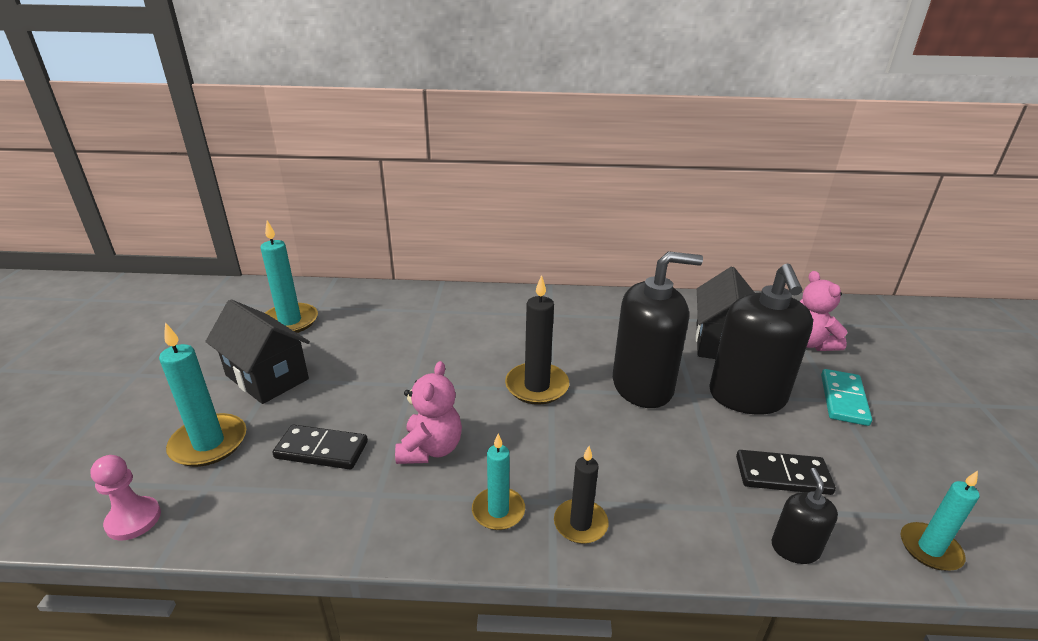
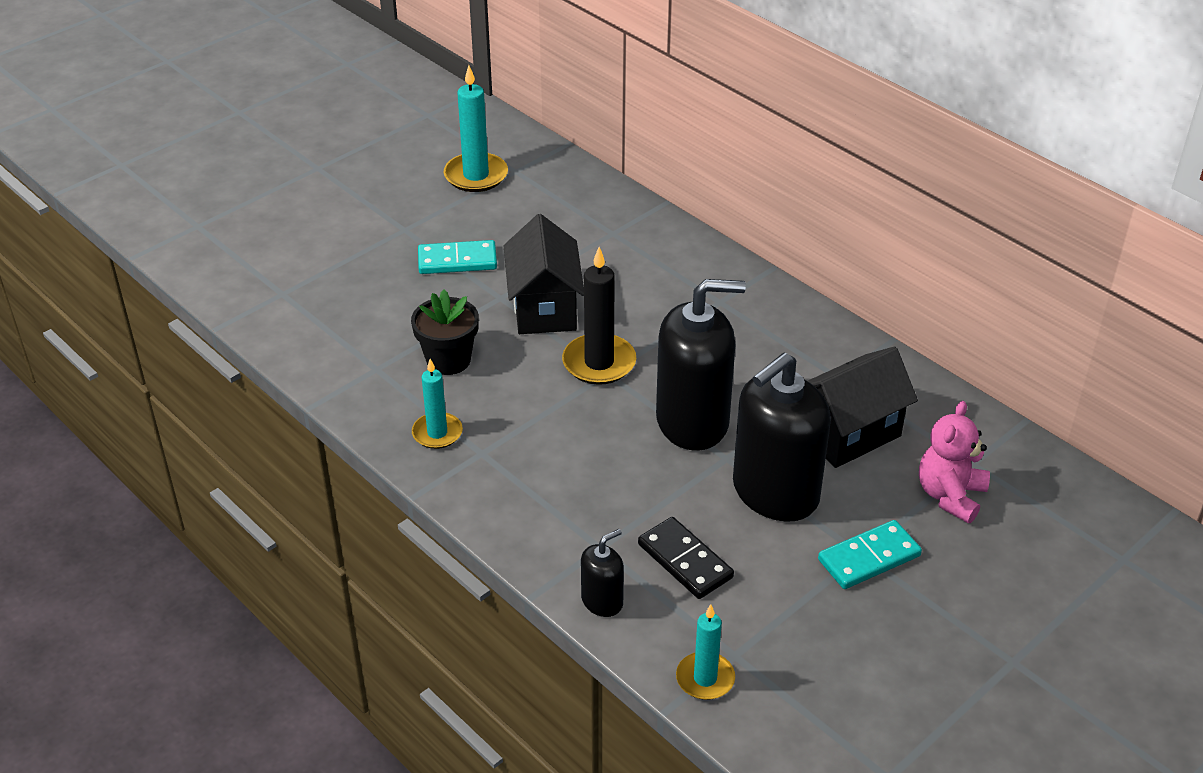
camera: 45 degrees right, 10 degrees up
(133, 520) = (226, 290): pink pawn -> none
(209, 443) = (312, 260): turquoise candle -> none
(267, 377) = (402, 225): black house -> black house (544, 308)
(322, 450) = (376, 312): black domino -> none
(345, 378) = (457, 260): none -> turquoise domino
(430, 449) = (448, 360): pink teddy bear -> black flower pot
(580, 523) = (479, 479): black candle -> none
(642, 386) = (693, 421): black soap dispenser -> black soap dispenser turned 45 degrees counterclockwise

